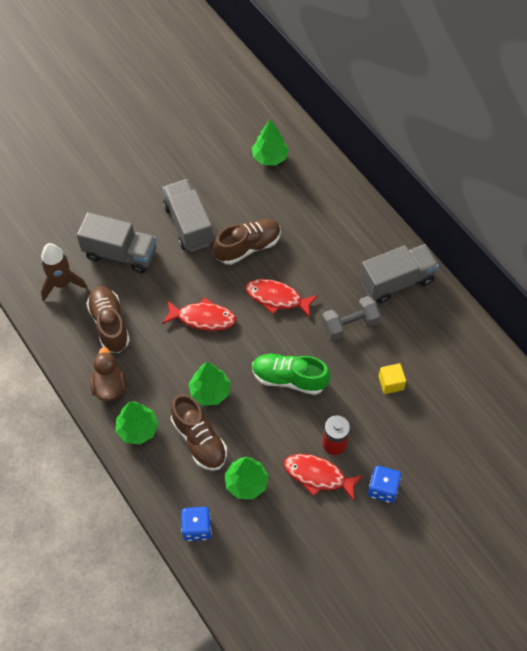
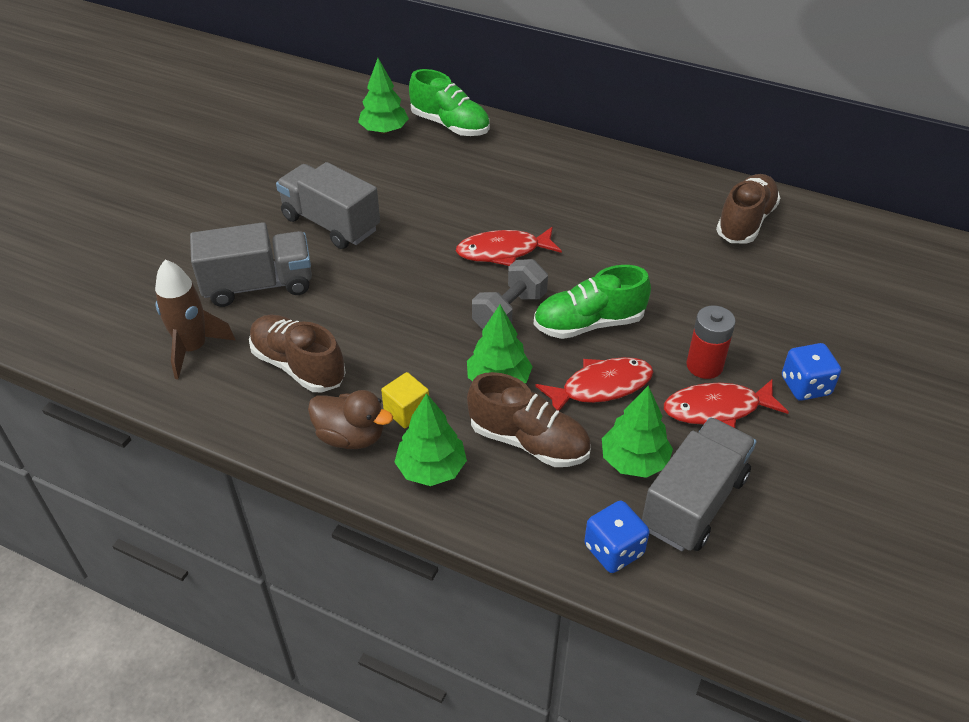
camera: 30 degrees left, 15 degrees down
(109, 386) = (351, 436): brown duck -> brown duck turned 150 degrees clockwise
(203, 318) = (425, 307): red fish -> red fish (601, 387)
(248, 247) = (425, 217): brown shoe -> brown shoe (745, 222)
(316, 172) = (450, 125): none -> green shoe
(349, 325) = (613, 243): grey dumbbell -> grey dumbbell (509, 312)
(391, 383) = (711, 277): yellow cube -> yellow cube (406, 411)
(396, 281) = (628, 184): grey truck -> grey truck (694, 502)

